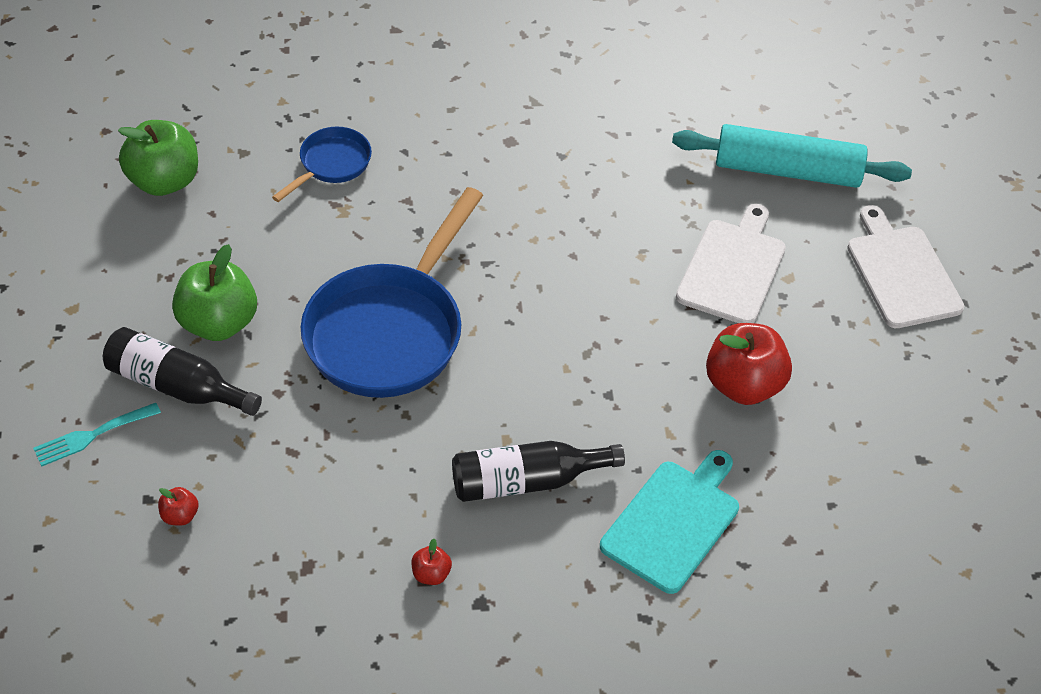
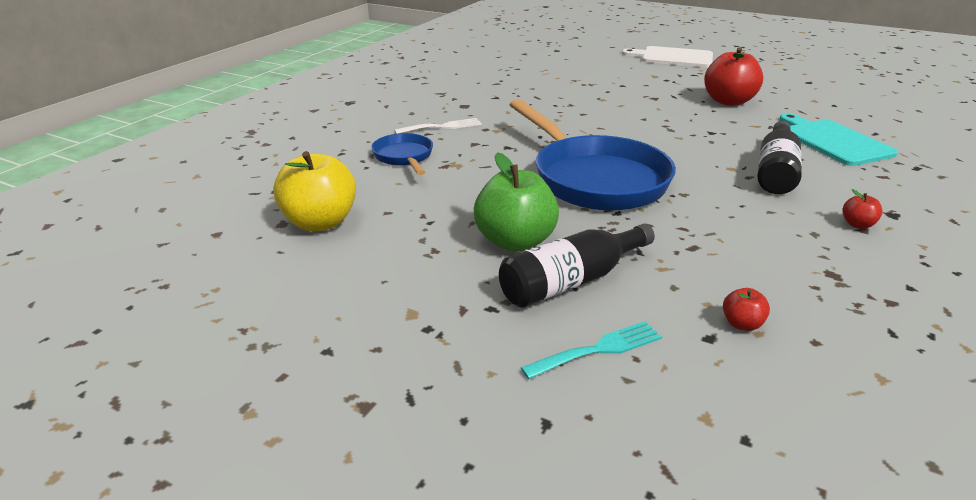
camera: 55 degrees left, 20 degrees down
(92, 435) = (598, 349): turquoise fork -> turquoise fork turned 120 degrees counterclockwise
(164, 181) = (320, 222): green apple -> yellow apple
(432, 154) = (442, 127): none -> white fork
(732, 268) = (635, 84): white cutting board -> none
(787, 170) = (576, 59): turquoise rolling pin -> none

